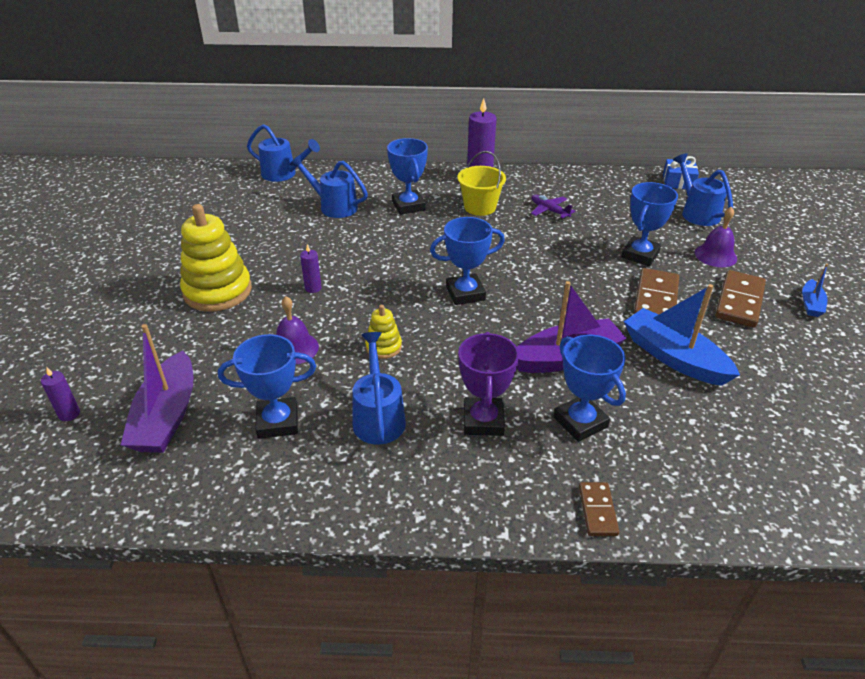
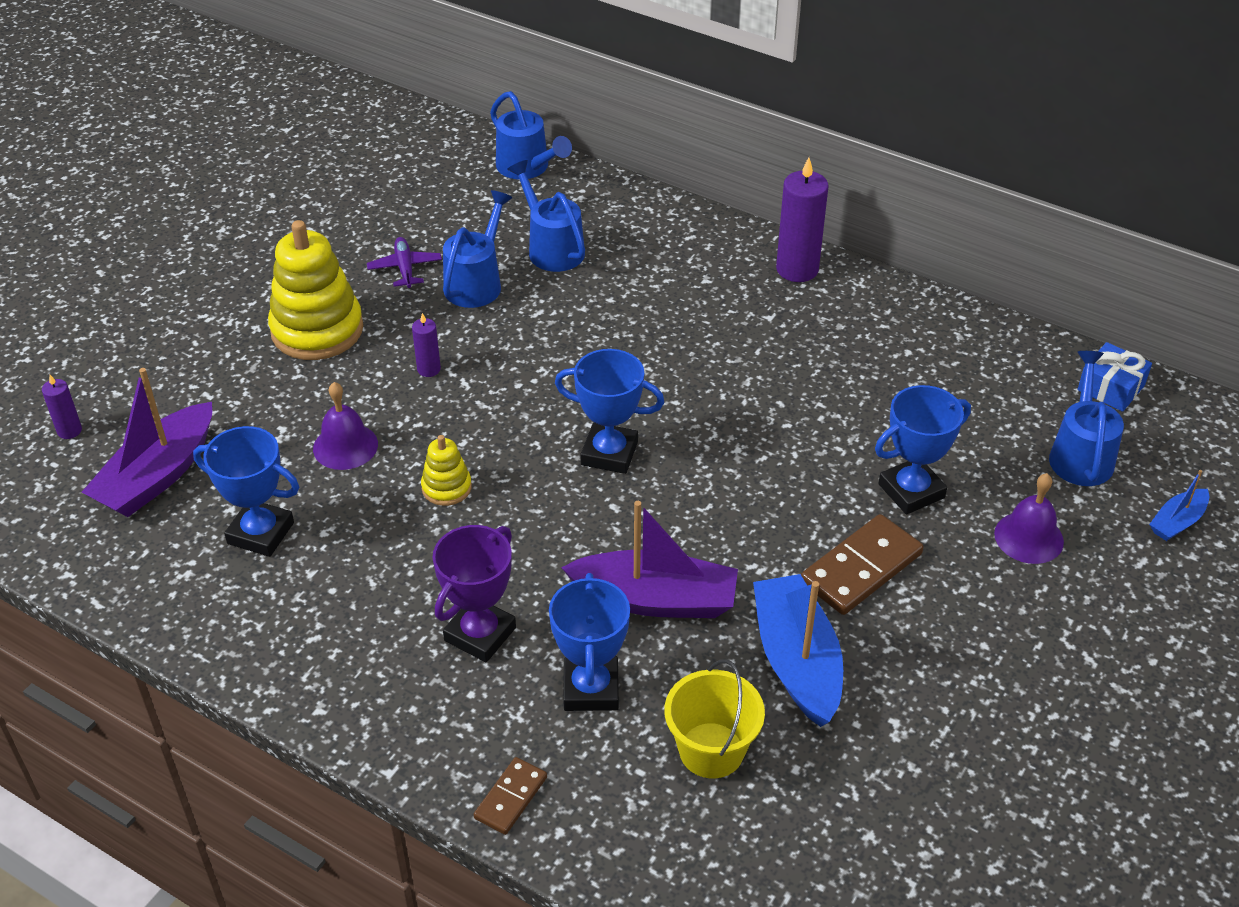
camera: 30 degrees right, 5 degrees up
(378, 417) = (369, 575): blue watering can -> blue watering can (477, 282)
(408, 206) = (652, 283): blue trophy -> none
(480, 207) = (751, 322): yellow bucket -> yellow bucket (711, 750)
(549, 211) = (848, 365): purple plane -> purple plane (405, 268)
(739, 301) = (982, 623): brown domino -> none
(811, 304) = (1090, 673): blue boat -> blue boat (1177, 522)

